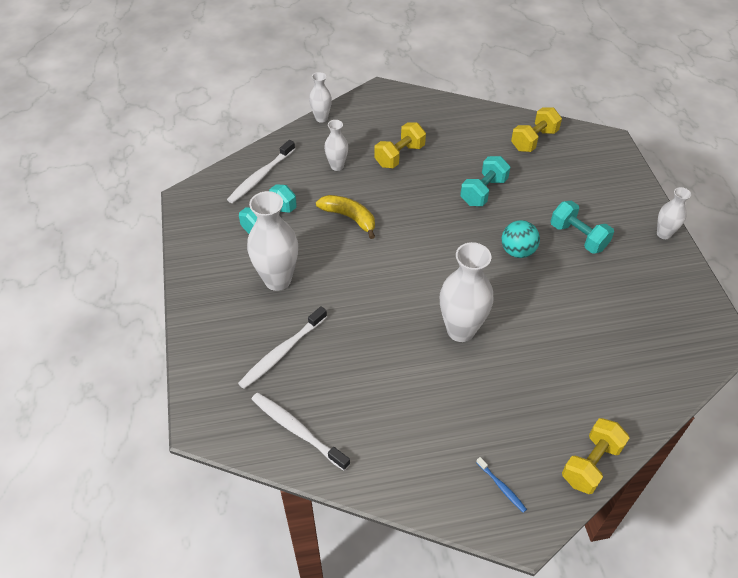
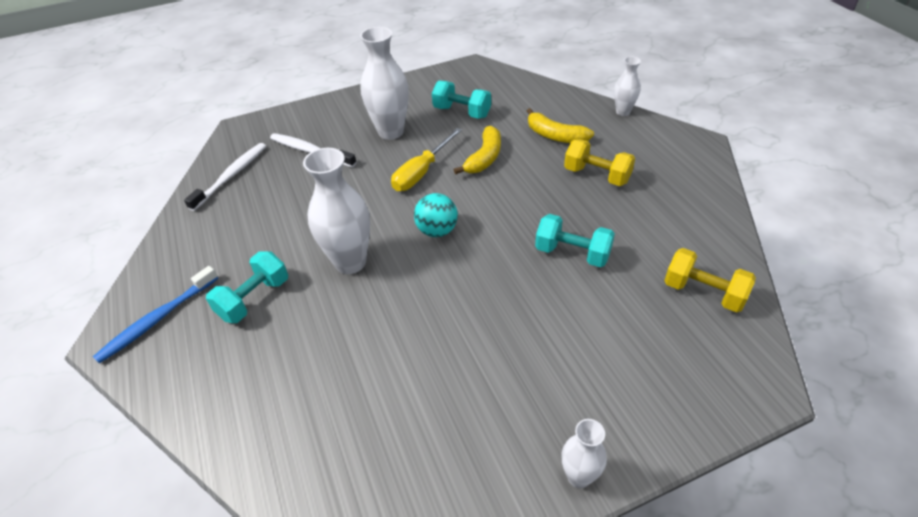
camera: 80 degrees right, 5 degrees down
(261, 176) = (517, 95): white toothbrush -> none
(337, 166) = (555, 136): white vase -> yellow banana
(353, 265) = (421, 172): none -> yellow screwdriver
(501, 487) = (158, 319): blue toothbrush -> blue toothbrush, size x1.93
(517, 251) = (481, 297): turquoise ball -> turquoise ball (437, 231)
(578, 237) = (529, 360): turquoise dumbbell -> turquoise dumbbell (254, 299)
(591, 463) = (175, 397): yellow dumbbell -> none

